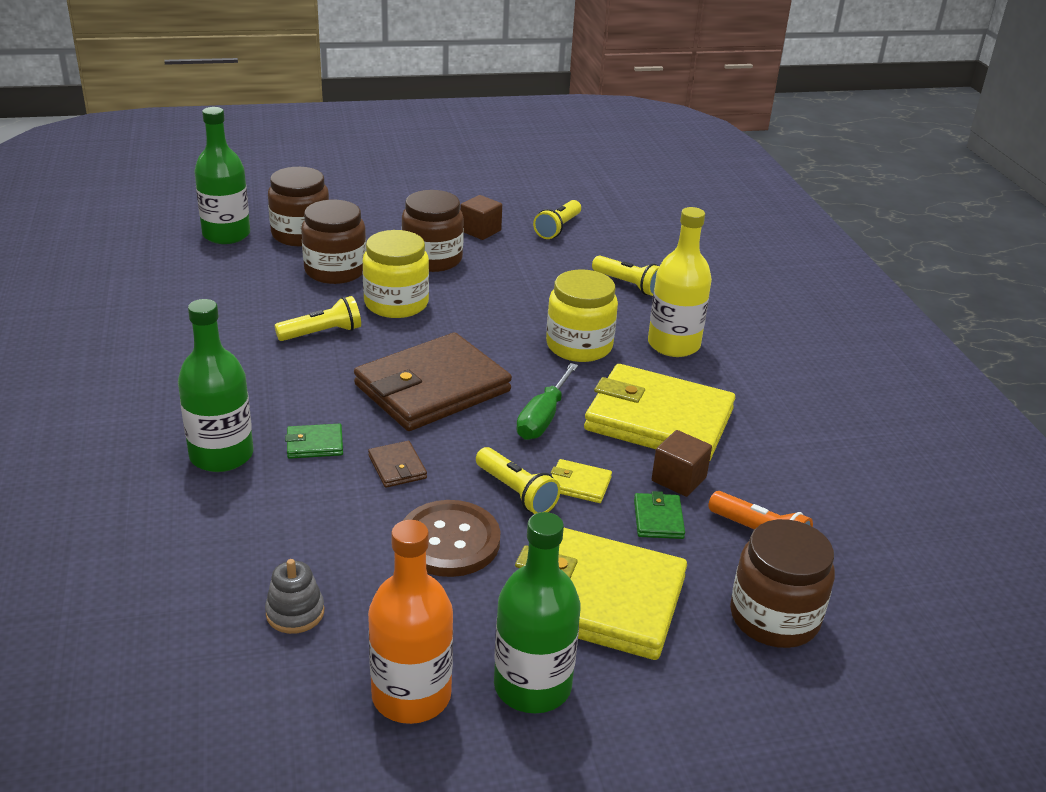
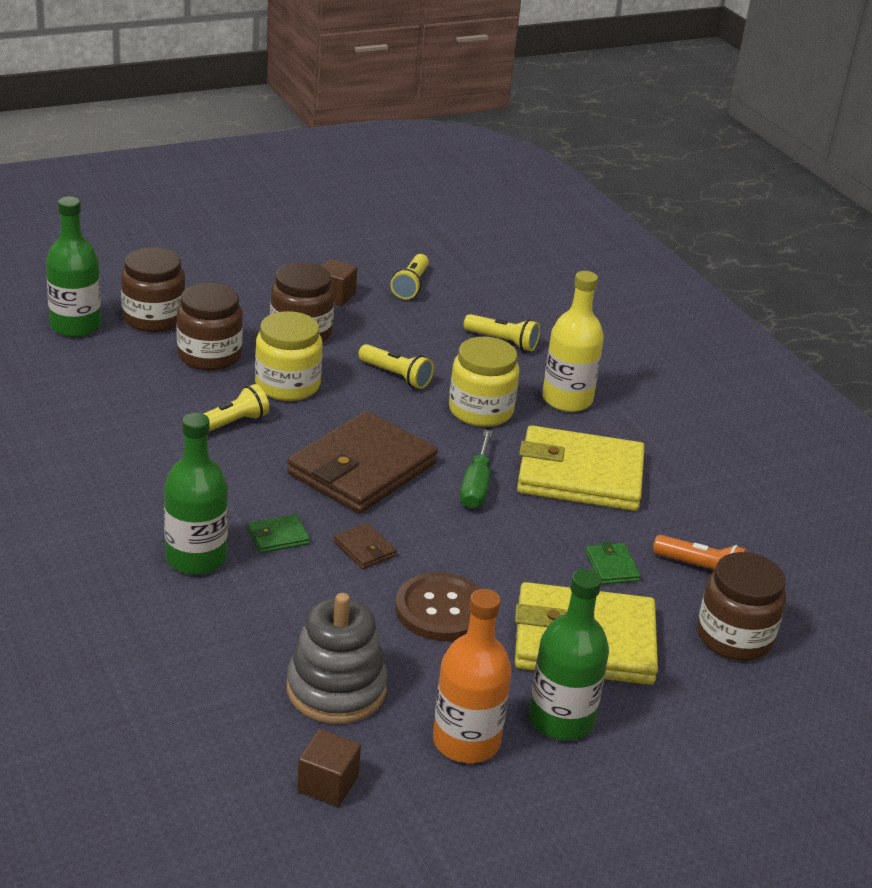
camera: 15 degrees left, 0 degrees up
(295, 613) = (336, 689): grey stacking toy -> grey stacking toy, size x1.93
(516, 492) = (481, 558): yellow flashlight -> yellow flashlight (396, 376)
(579, 484) = (532, 544): yellow wallet -> none
(678, 479) = (616, 528): brown cube -> brown cube (327, 784)

